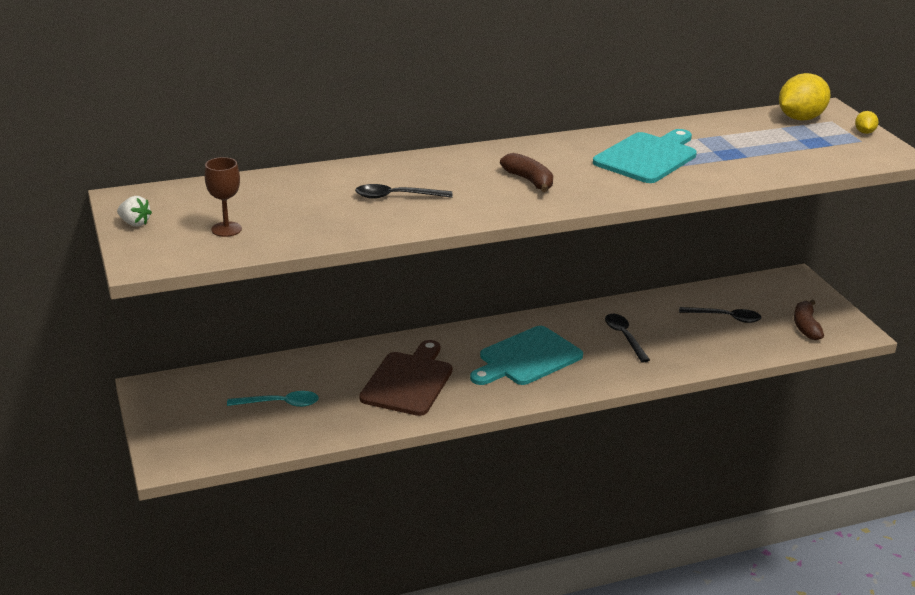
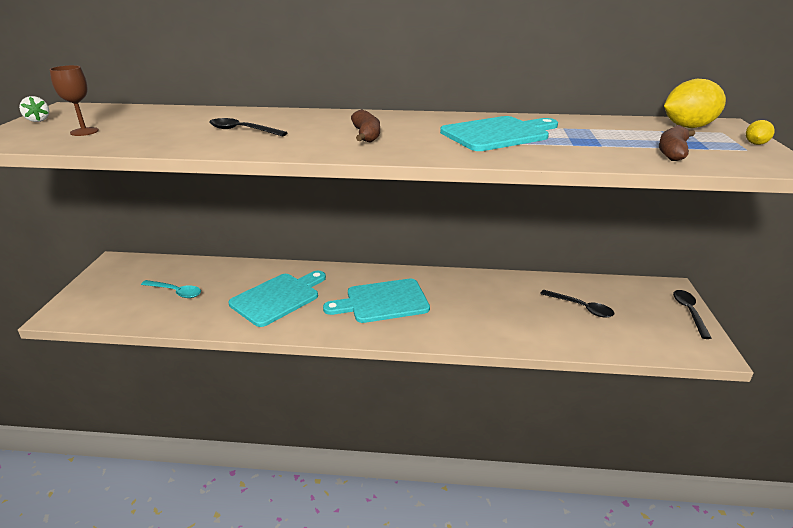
camera: 25 degrees right, 0 degrees up
(409, 381) = (278, 298): brown cutting board -> turquoise cutting board
(624, 337) = (477, 303): black spoon -> black spoon (689, 312)
(806, 327) = (657, 333): brown banana -> brown banana (672, 152)

